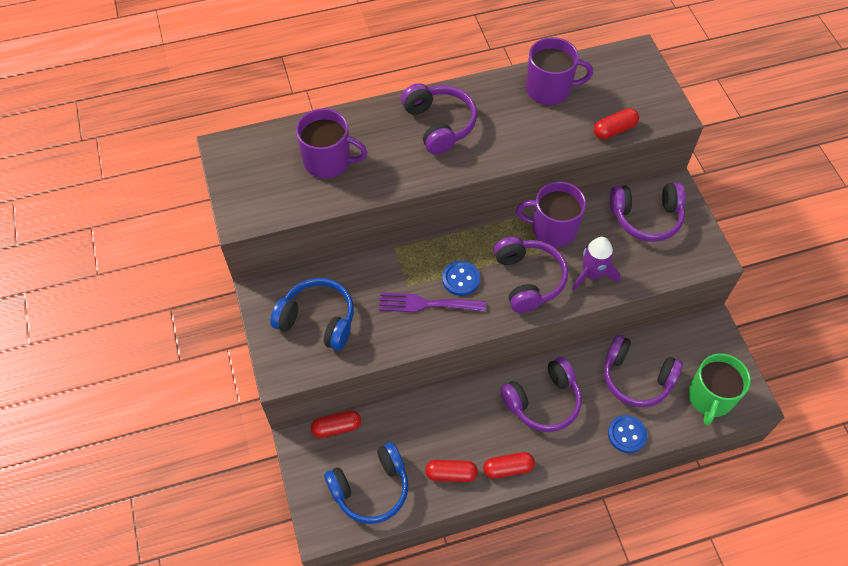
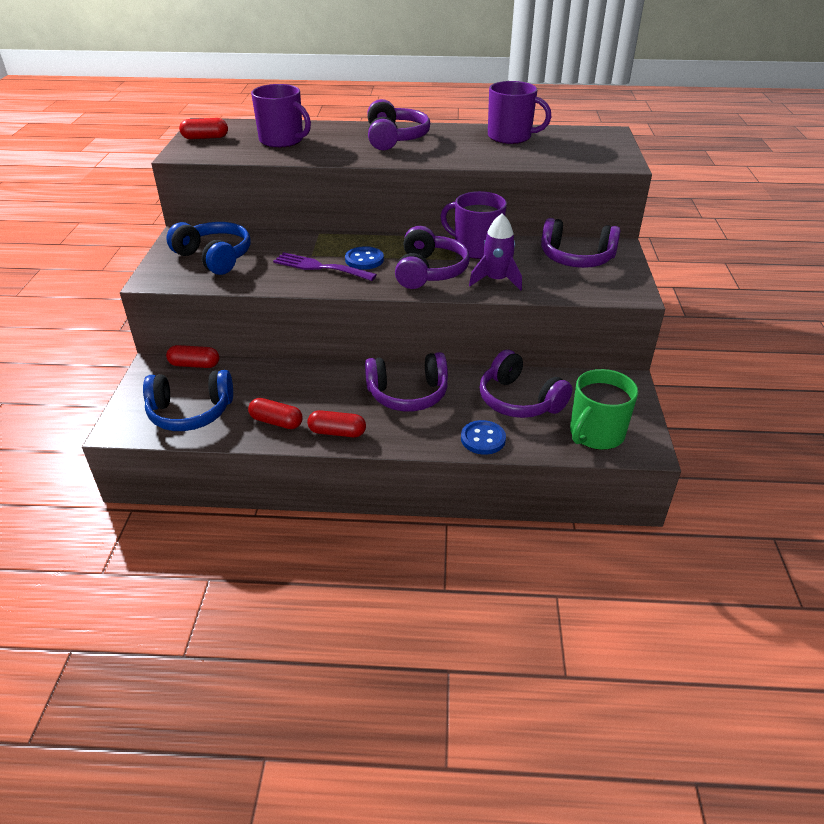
camera: 20 degrees right, 20 degrees down
(614, 130) = (558, 162): red capsule -> red capsule (205, 138)

